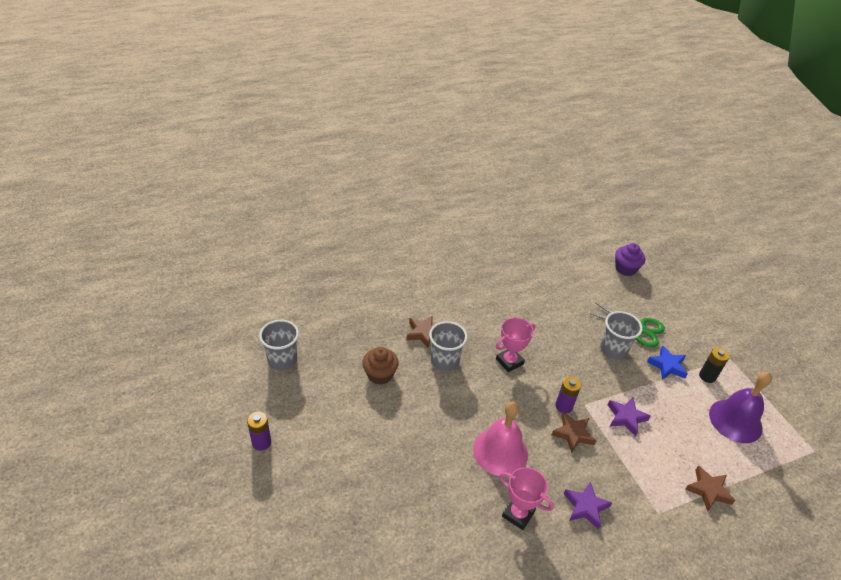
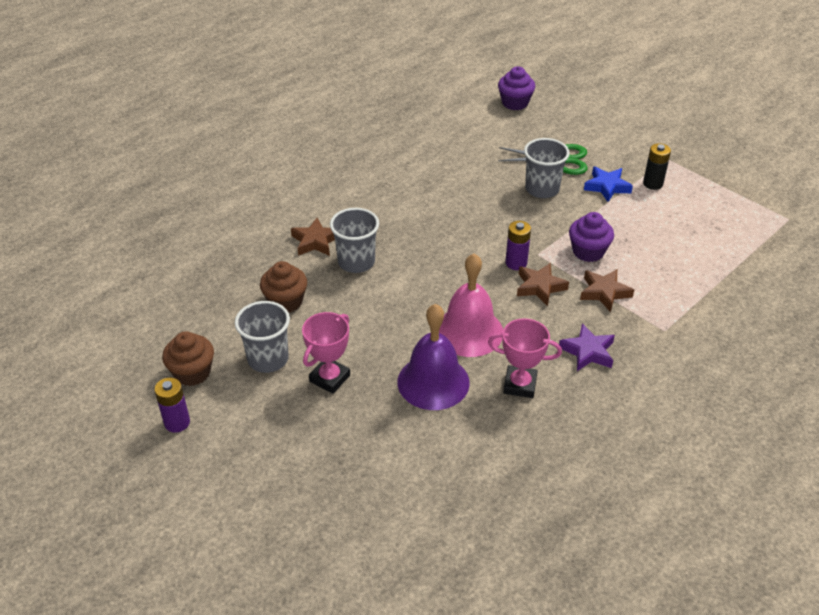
camera: 20 degrees left, 0 degrees up
(282, 360) = (152, 327): grey cup -> grey cup (268, 359)
(290, 407) = (192, 373): none -> brown cupcake
(509, 361) = (432, 238): pink trophy -> pink trophy (329, 378)
(626, 417) = (588, 251): purple star -> purple cupcake
(708, 490) = (704, 291): brown star -> brown star (604, 292)
(735, 420) = (700, 217): purple bell -> purple bell (433, 382)

